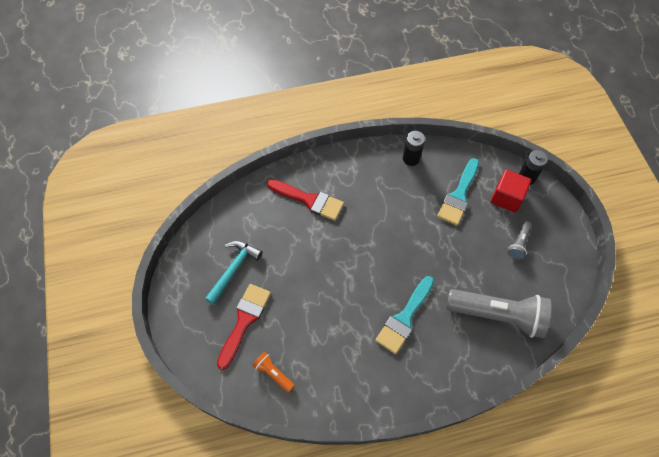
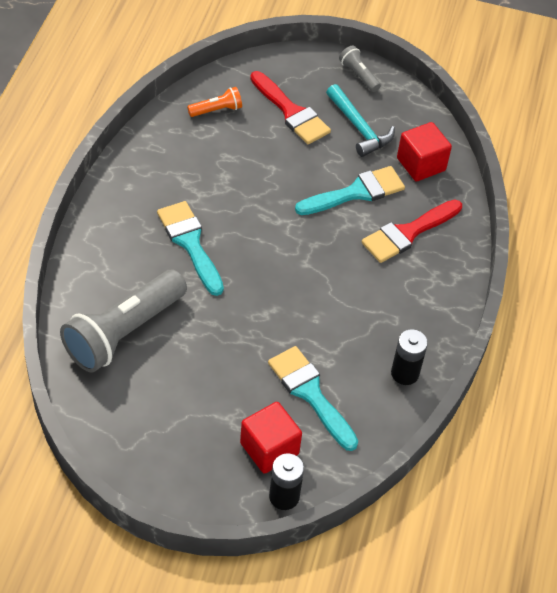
camera: 115 degrees right, 10 degrees down
(245, 218) = (421, 164): none -> red cube
(295, 243) = (356, 192): none -> turquoise brush
(519, 244) = (194, 417): grey flashlight -> grey flashlight (358, 75)

